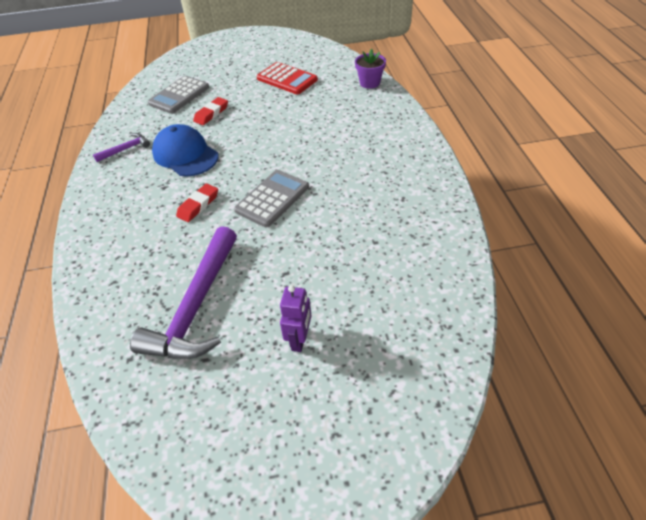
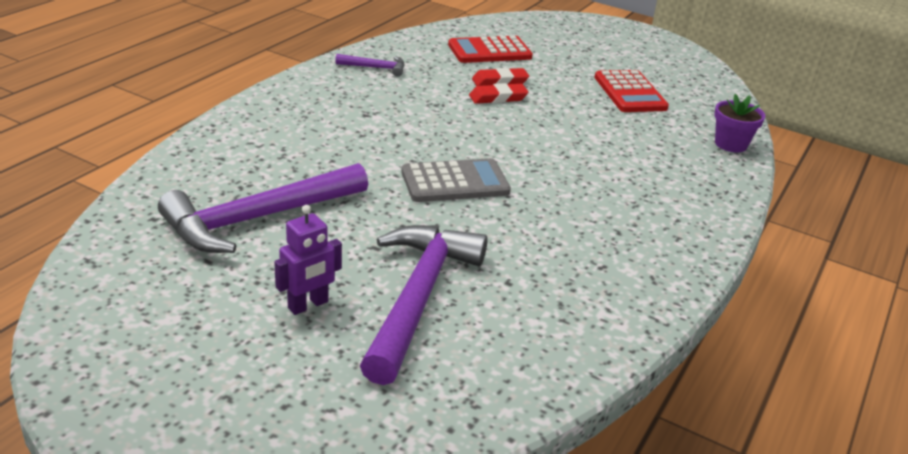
camera: 35 degrees right, 15 degrees down
(179, 95) = (489, 51): grey calculator -> red calculator
(185, 155) = (423, 101): blue cap -> none
(198, 205) = (375, 146): red eraser -> red eraser (498, 98)
(346, 286) = (418, 297): none -> purple hammer

